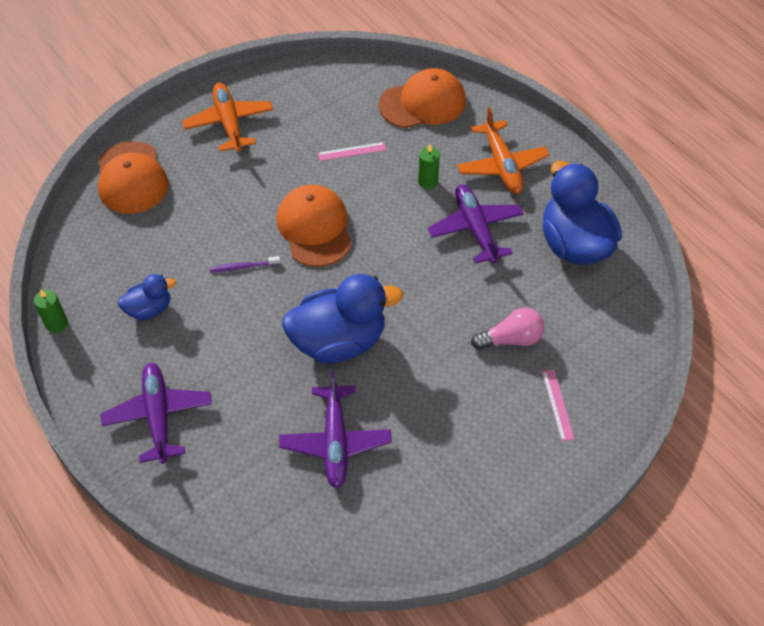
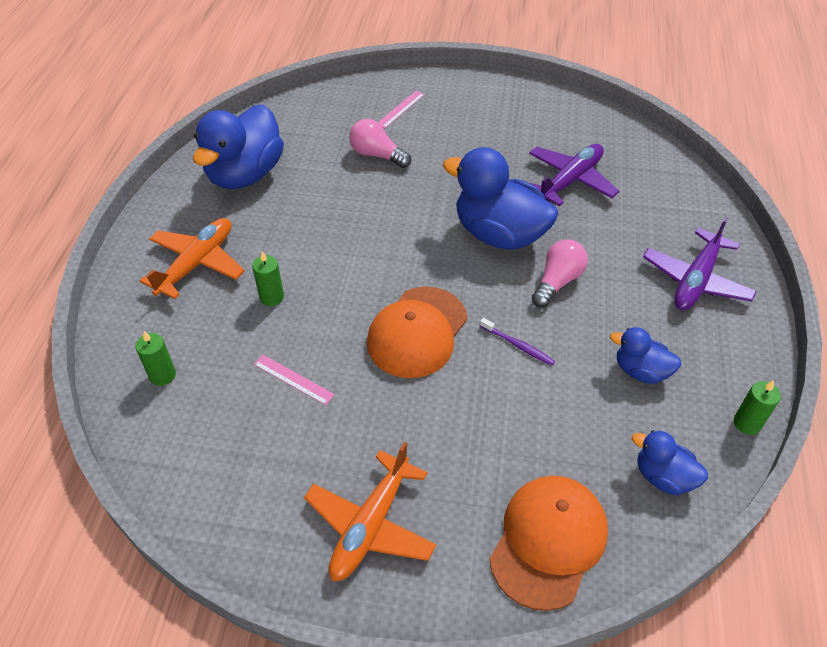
camera: 135 degrees left, 5 degrees down
(90, 253) = (663, 477): none -> blue duck
(260, 334) = (557, 281): none -> pink light bulb
(423, 103) = (162, 375): orange cap -> green candle
(475, 228) = (293, 234): purple plane -> none

